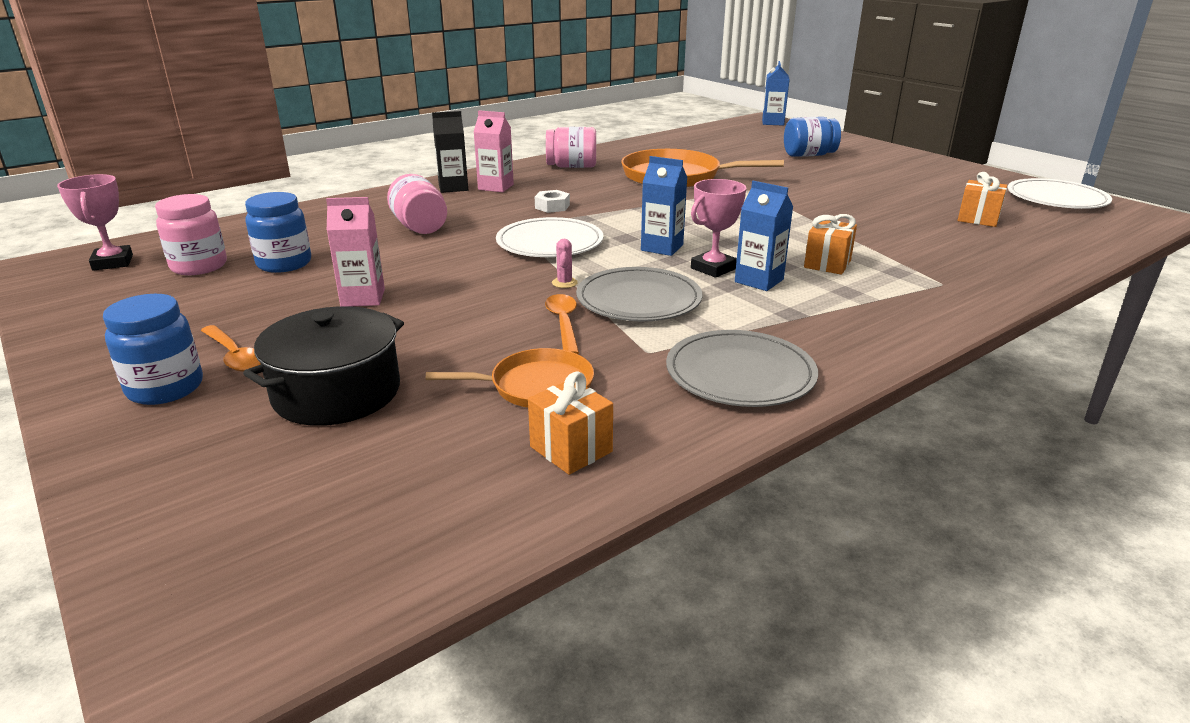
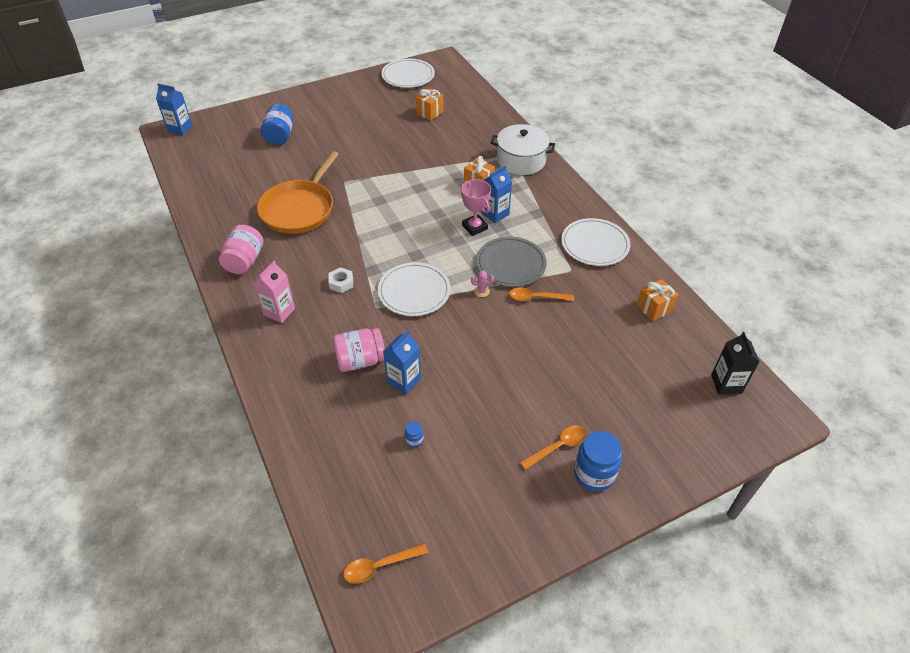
camera: 80 degrees left, 20 degrees up
(113, 262) = (380, 566): pink trophy -> orange spoon
(199, 266) = (405, 497): pink jar -> none
(284, 264) = (414, 440): blue jar -> blue jar, size x0.45
(337, 392) = (603, 393): black pot -> none
(363, 298) = (485, 389): pink carton -> none
(453, 187) = (268, 339): black carton -> black carton (726, 384)
(536, 386) = (601, 315): orange pan -> none
(662, 247) = (437, 241): blue carton -> blue carton (404, 381)
(740, 373) = (595, 244): grey plate -> white plate
(935, 292) = (521, 160): none -> white pot

